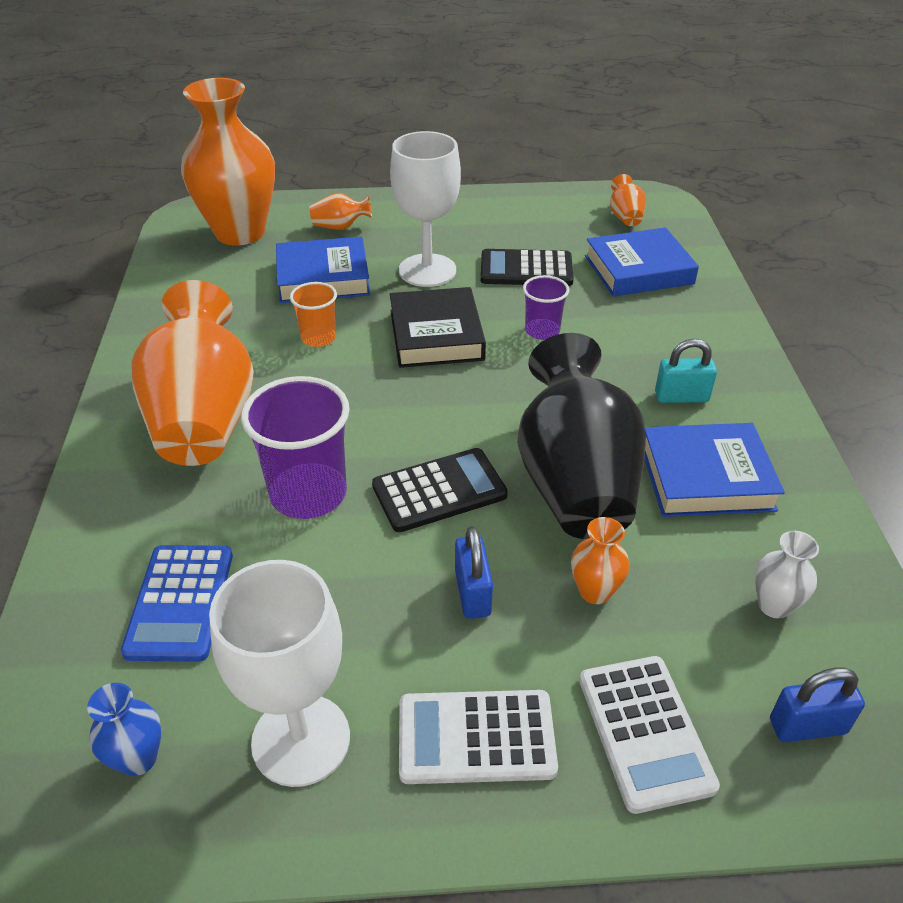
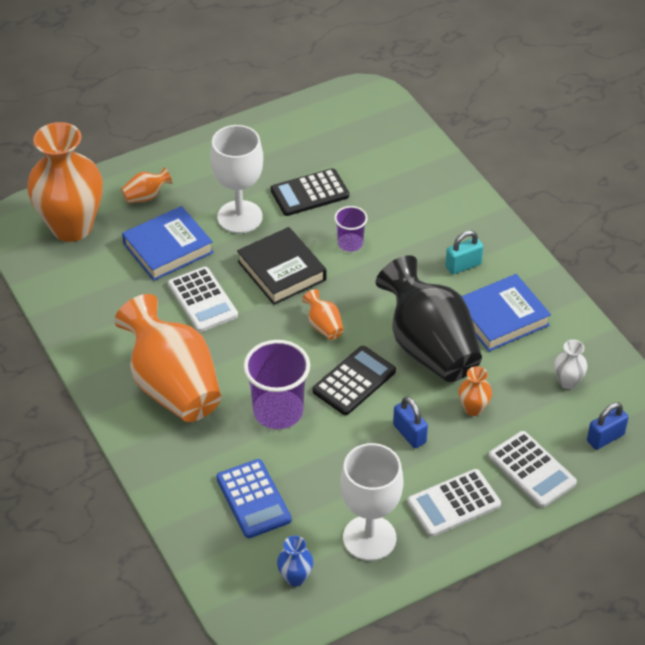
camera: 25 degrees left, 5 degrees up
(318, 338) = (202, 300): orange cup -> white calculator
(625, 217) = (354, 119): orange vase -> orange vase (323, 326)
(638, 270) = (388, 168): blue book -> none

